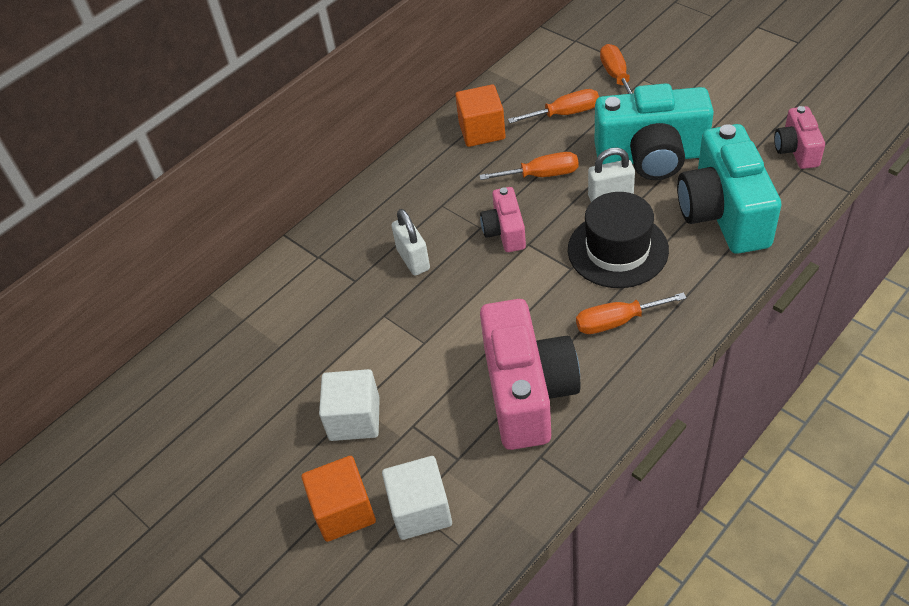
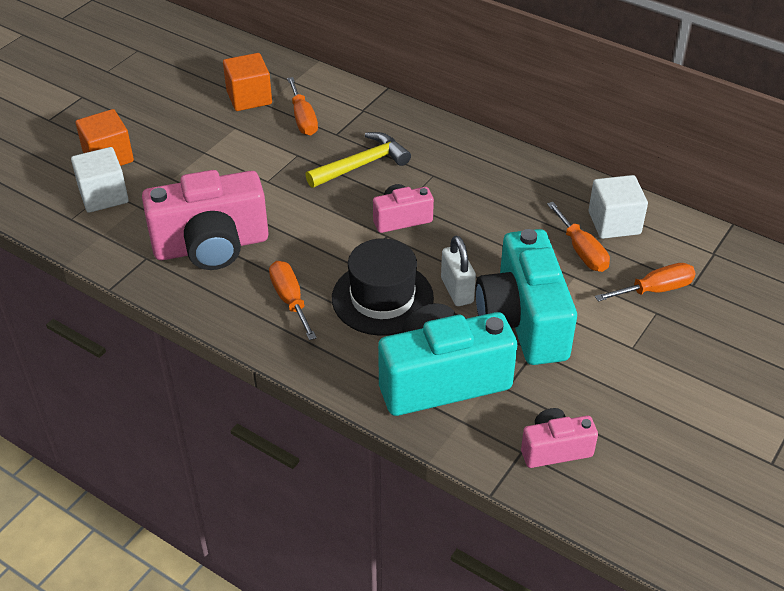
camera: 75 degrees right, 5 degrees down
(354, 418) = (191, 152): white cube -> white cube (614, 223)
(413, 259) = (362, 164): white padlock -> yellow hammer
(482, 131) = (542, 192): orange cube -> orange cube (249, 97)
(541, 175) = (483, 239): orange screwdriver -> orange screwdriver (303, 119)

